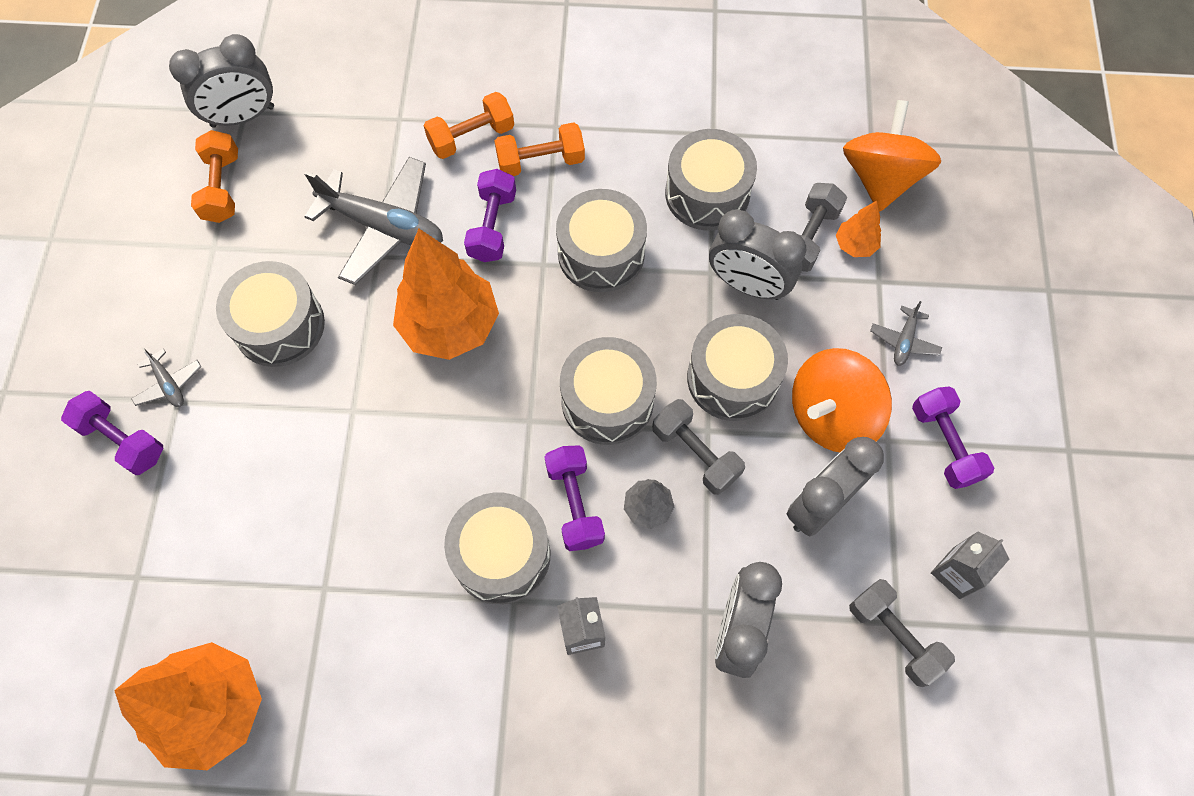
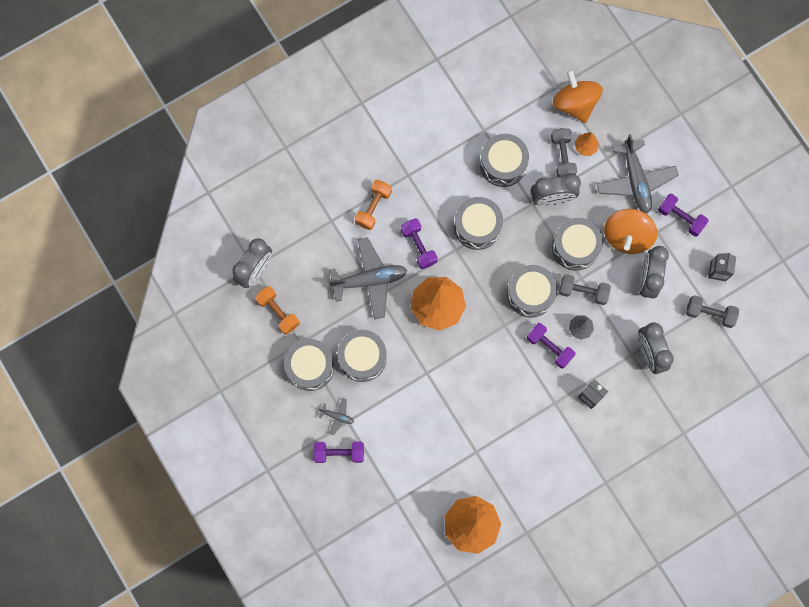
camera: 35 degrees left, 10 degrees up
(501, 555) = (536, 388): grey drum -> grey drum (310, 367)
(540, 161) = (415, 198): orange dumbbell -> none
(904, 341) = (635, 180): grey plane -> grey plane, size x2.21

